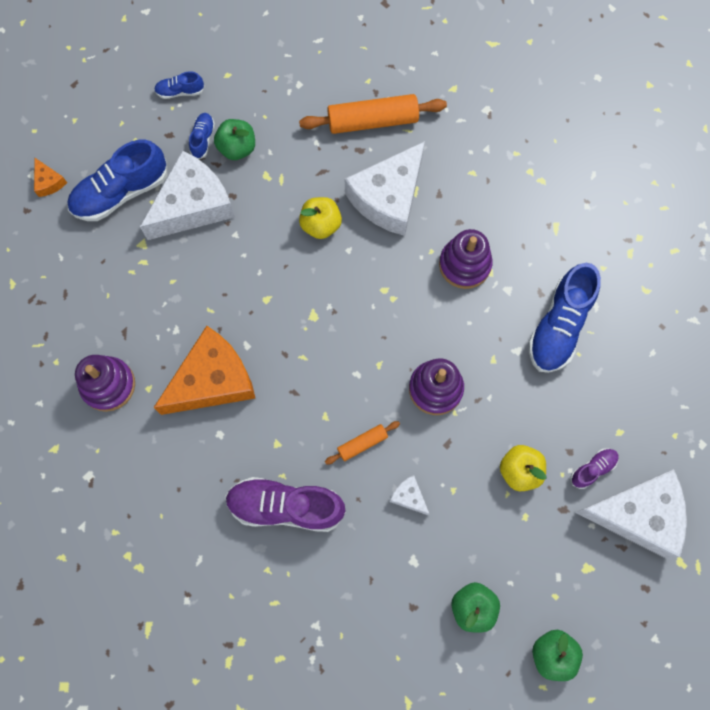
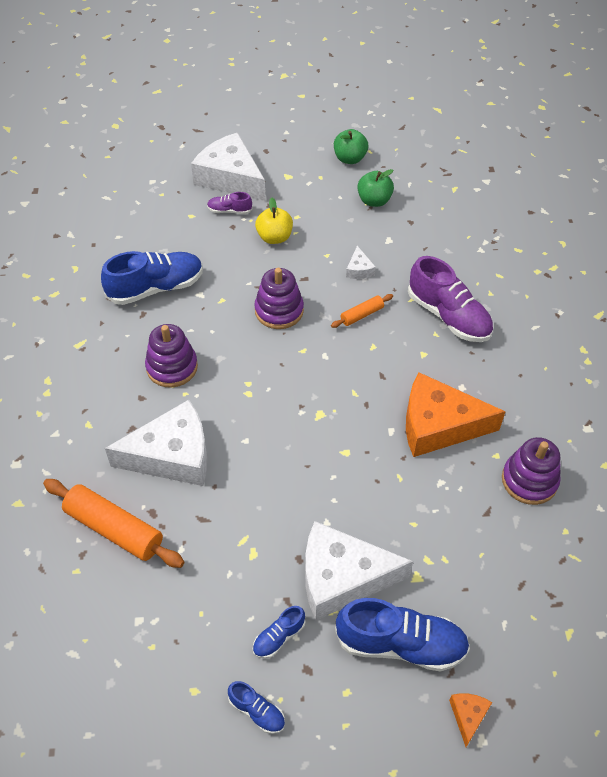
camera: 140 degrees left, 20 degrees down
(237, 148) = (255, 601): green apple -> none
(321, 225) = (248, 475): yellow apple -> none
(362, 443) = (362, 315): orange rolling pin -> orange rolling pin turned 45 degrees counterclockwise

